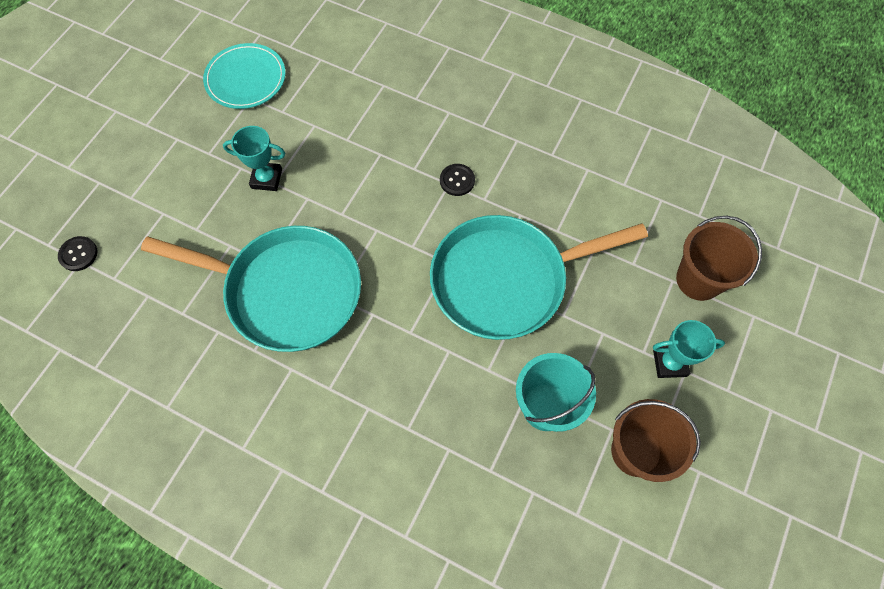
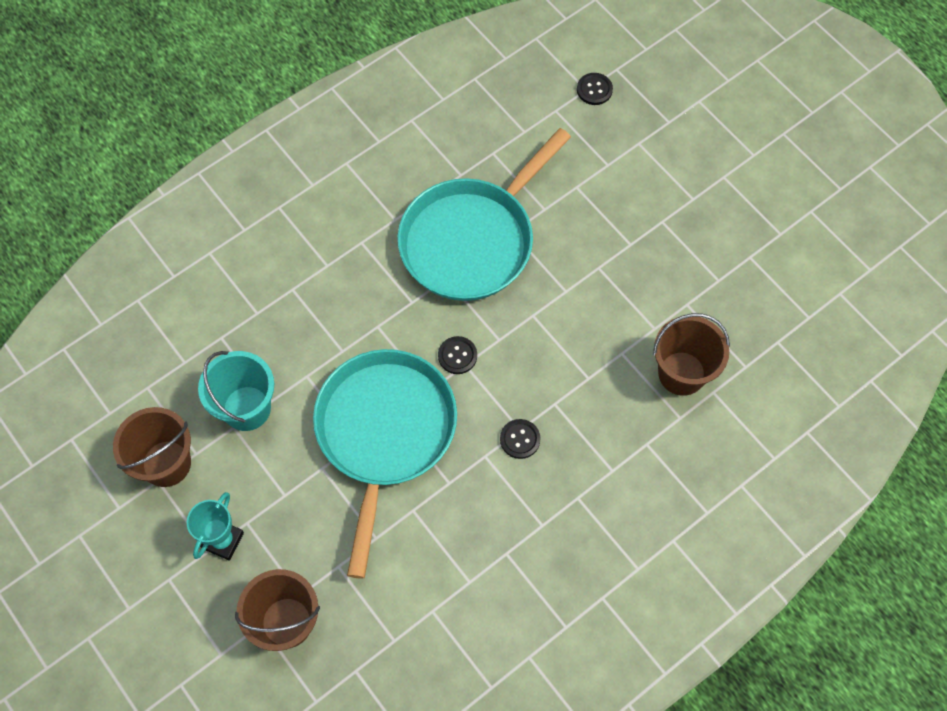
camera: 115 degrees right, 0 degrees up
(245, 79) = (747, 283): turquoise plate -> none
(266, 178) = (606, 263): turquoise trophy -> none
(345, 95) = (681, 373): none -> brown bucket
(407, 255) = (457, 356): none -> black button

